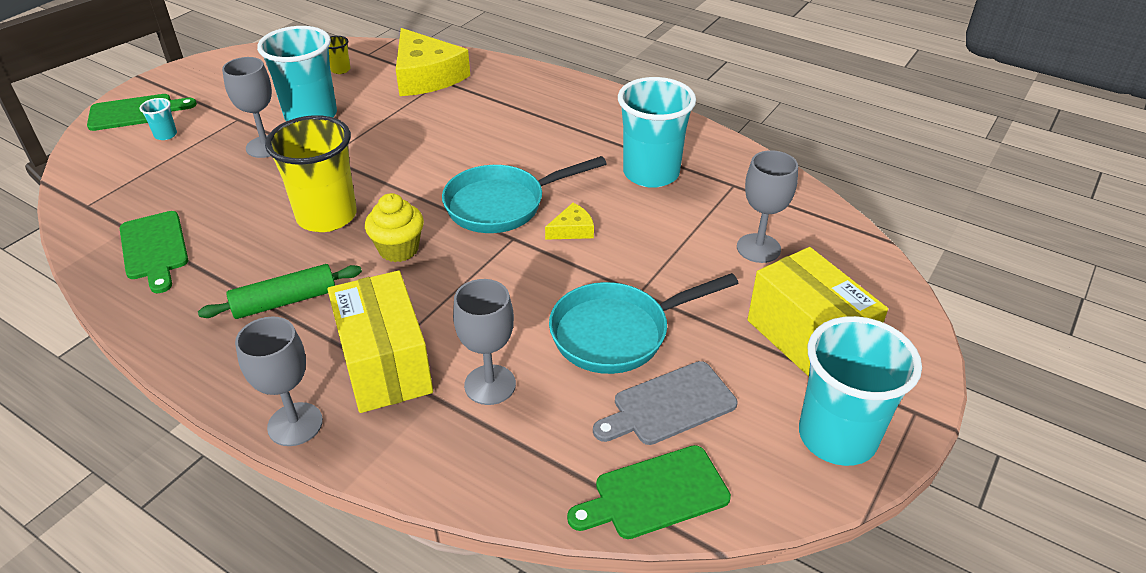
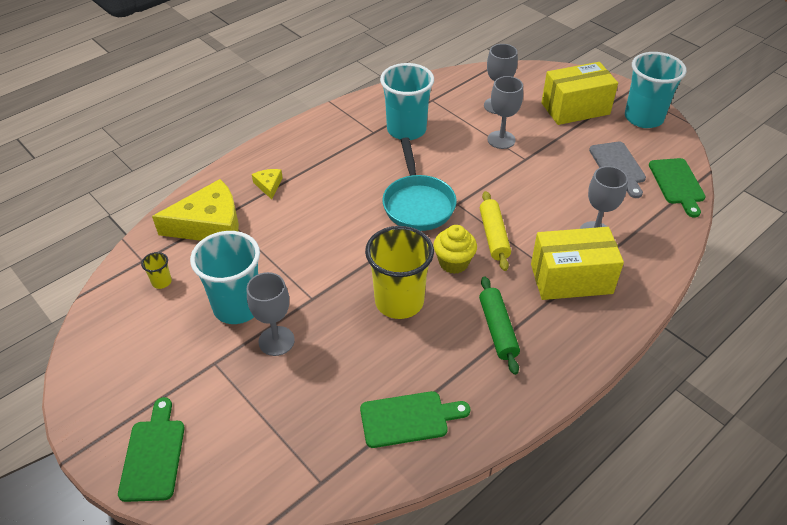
camera: 75 degrees left, 5 degrees up
(165, 135) = (216, 423): turquoise cup -> none
(295, 424) = (619, 326): grey goblet -> grey goblet (501, 140)
(457, 279) = (494, 236): none -> yellow rolling pin
(572, 230) = (456, 175): yellow cheese -> yellow cheese (269, 185)
(618, 333) = (559, 174): turquoise pan -> none

